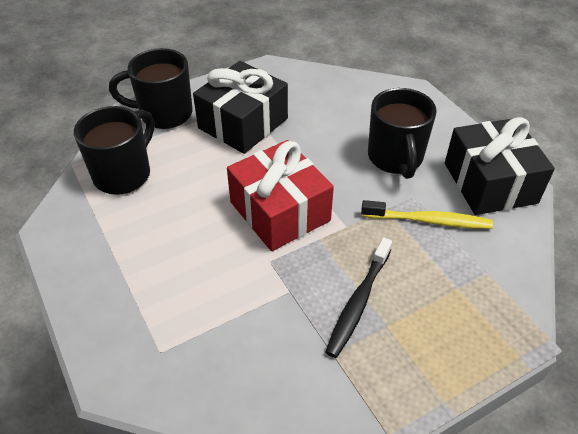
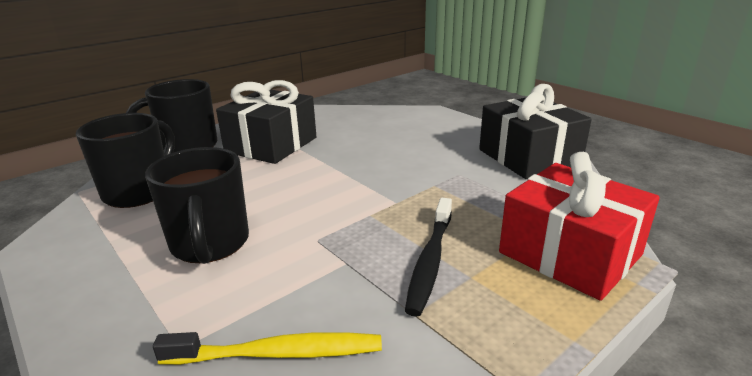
camera: 10 degrees left, 20 degrees down
(279, 211) = (320, 199): red gift -> red gift (569, 254)
(395, 158) = (431, 151): black mug -> black mug (210, 244)
(429, 221) = (481, 188): yellow toothbrush -> yellow toothbrush (278, 353)

